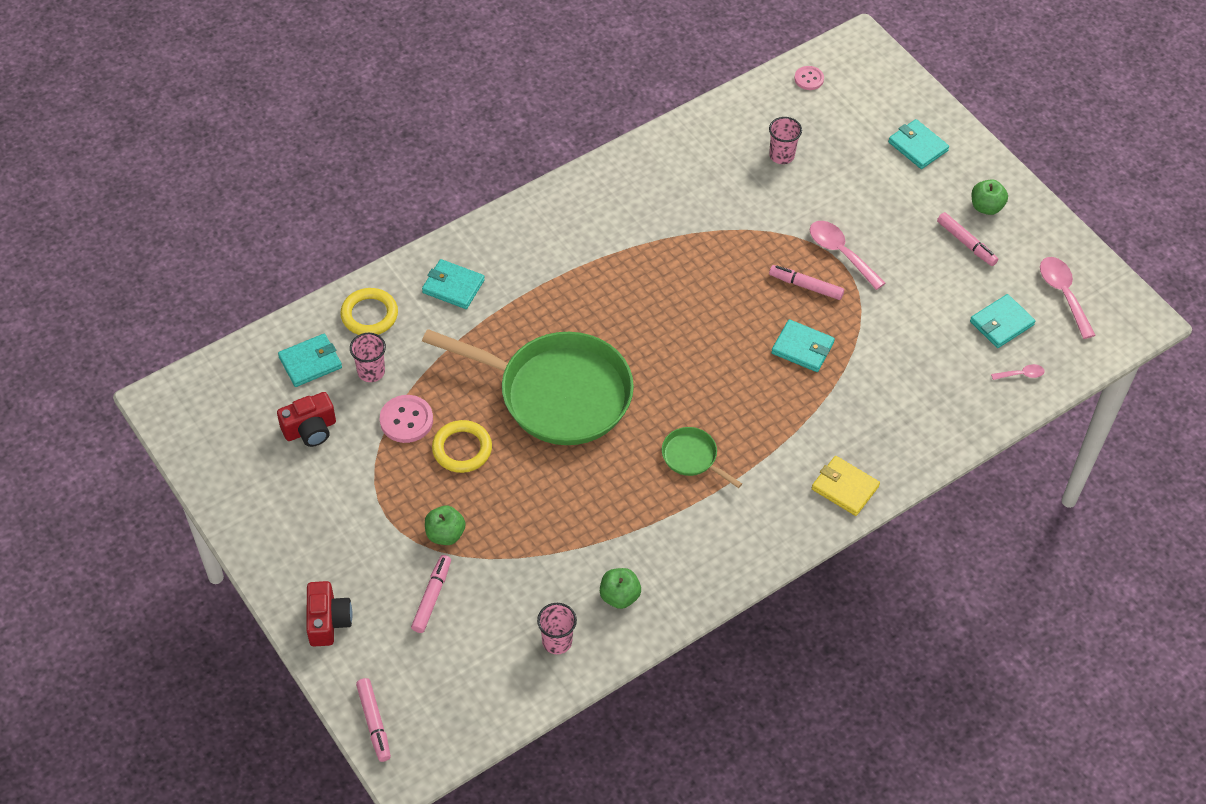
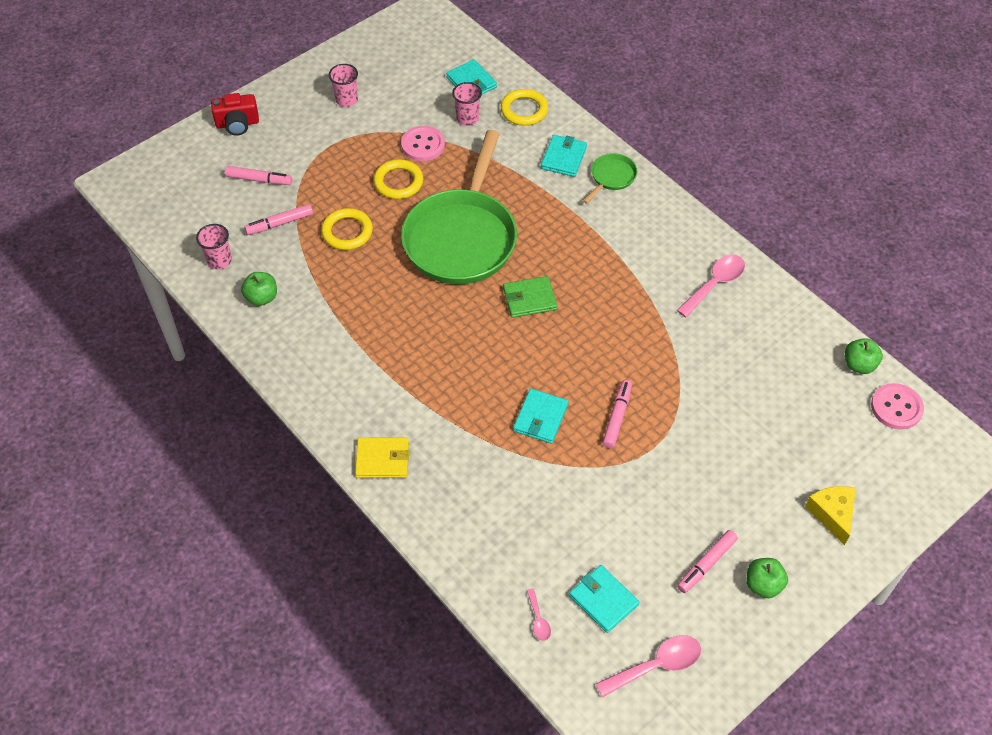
camera: 85 degrees right, 0 degrees up
(310, 429) = (407, 91): red camera -> none
(374, 722) = (152, 160): pink marker -> pink marker (280, 223)
(445, 534) = (316, 181): green apple -> green apple (859, 365)
(532, 505) = (347, 232): none -> yellow ring
(651, 340) = (529, 299): none -> green wallet
(692, 457) = (405, 338): green pan -> green pan (611, 177)
(781, 155) = (781, 388): pink cup -> pink cup (346, 100)
(809, 79) = (896, 407): pink button -> pink button, size x1.59
(841, 253) = (665, 446): pink spoon -> pink spoon (714, 284)
(845, 488) = (382, 459): yellow wallet -> yellow wallet turned 60 degrees clockwise
(918, 146) = (832, 514): turquoise wallet -> yellow cheese

